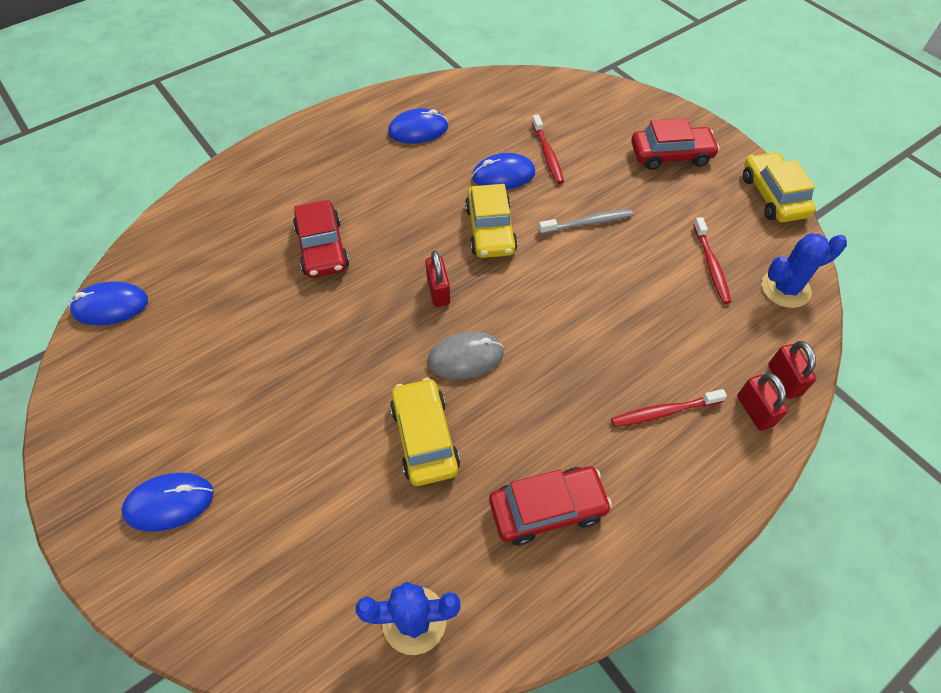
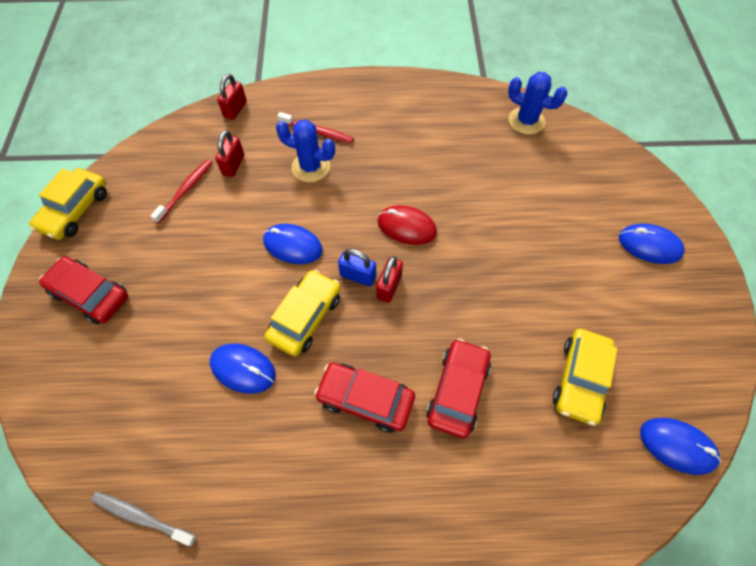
camera: 145 degrees left, 5 degrees up
(418, 130) = (269, 494): blue mouse -> blue mouse (292, 246)
(424, 437) = (468, 195): yellow car -> yellow car (580, 379)
(465, 357) = (406, 227): grey mouse -> red mouse
(474, 284) = (358, 276): none -> blue padlock
(547, 154) = (183, 367): red toothbrush -> none
(547, 509) = (424, 126): red car -> red car (365, 399)
(588, 223) = (227, 274): grey toothbrush -> grey toothbrush (142, 517)
(754, 411) = (270, 106): red padlock -> red padlock (233, 165)
(785, 289) = (164, 150): blue cactus -> blue cactus (310, 167)

